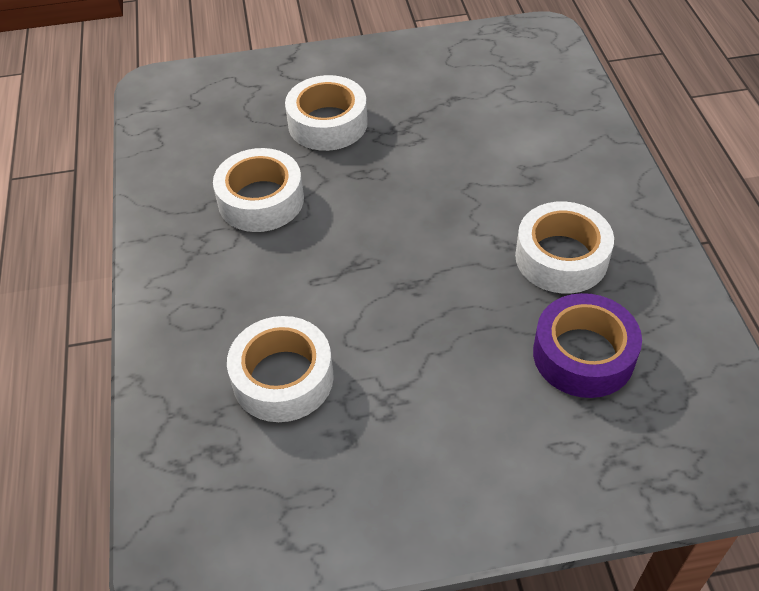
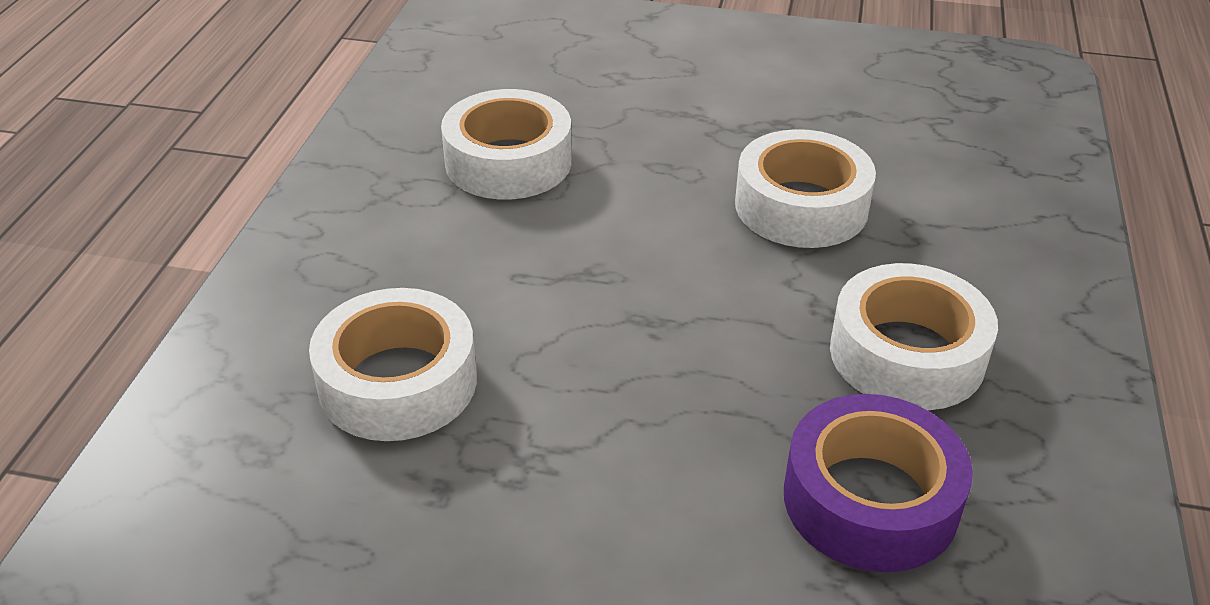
camera: 20 degrees right, 10 degrees down
(327, 123) = (654, 98): white tape -> white tape (801, 206)

